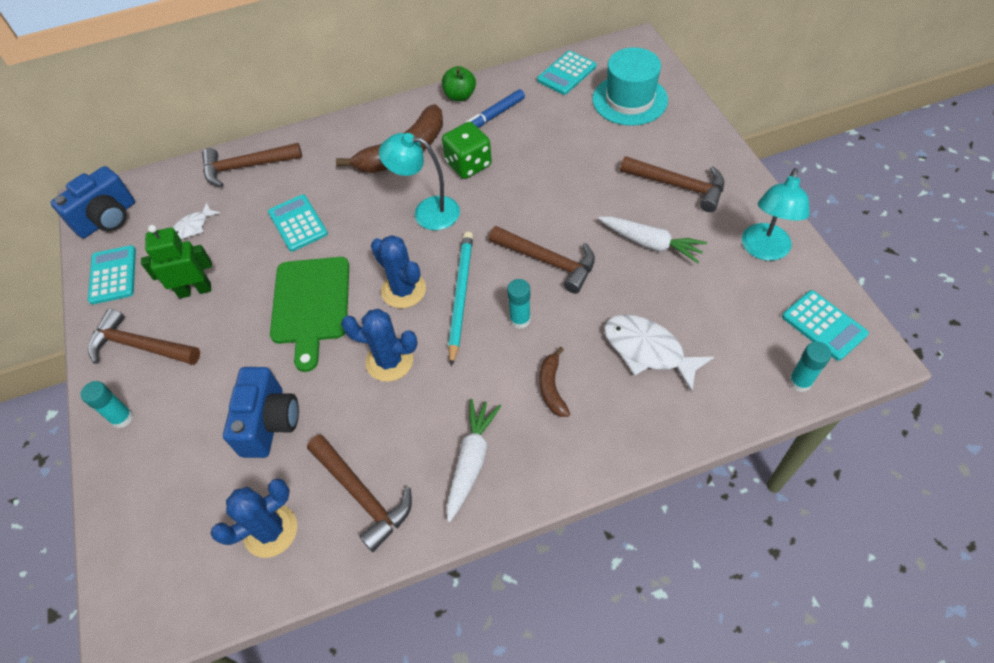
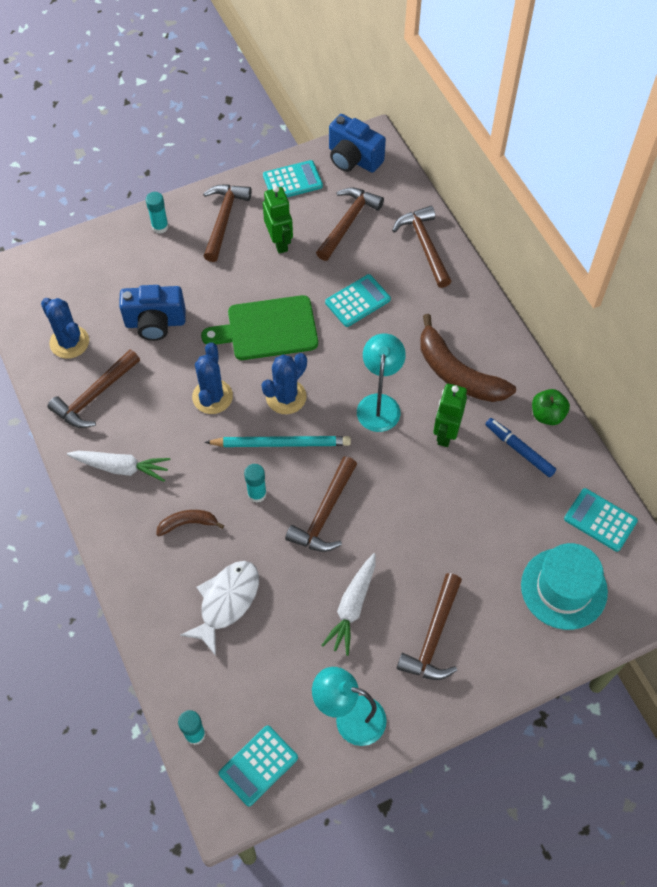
camera: 80 degrees right, 5 degrees up
(193, 227) = (348, 222): white fish -> brown hammer
(468, 164) = (445, 433): green dice -> green robot

